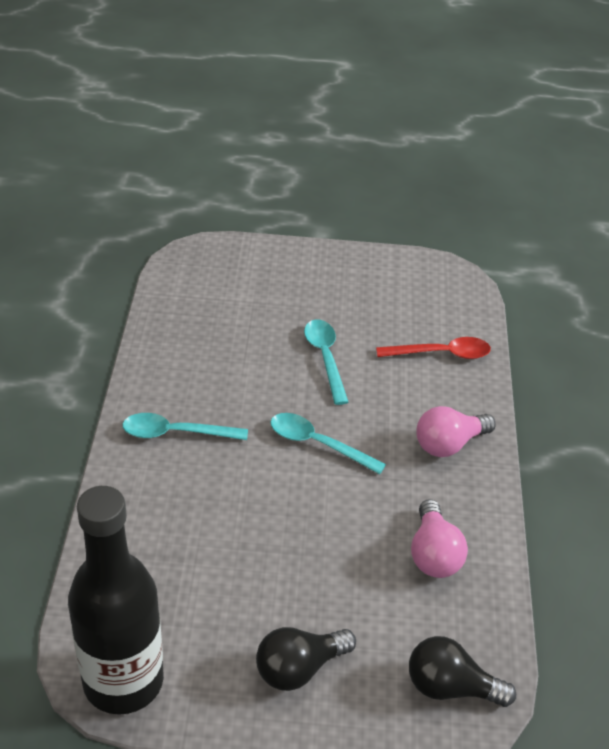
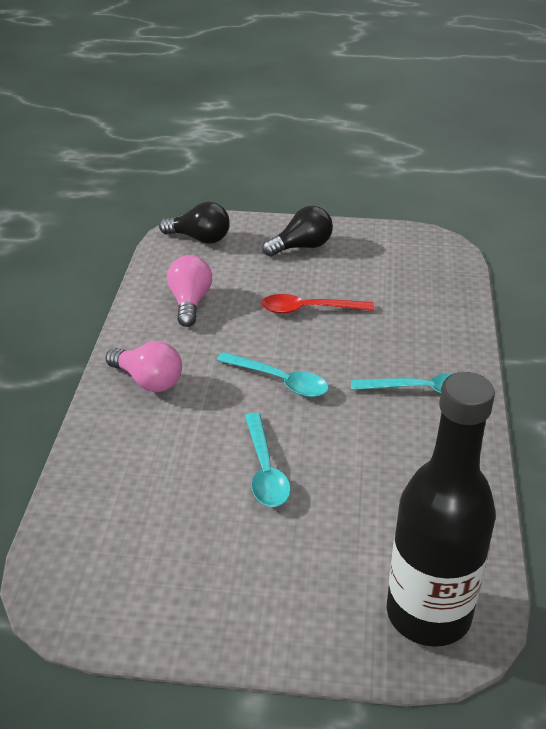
camera: 175 degrees left, 5 degrees down
(123, 681) = (420, 242): black bottle -> black bottle (428, 614)
(441, 354) = (122, 477): red spoon -> red spoon (308, 309)
(449, 444) = (148, 381): pink light bulb -> pink light bulb turned 60 degrees clockwise

